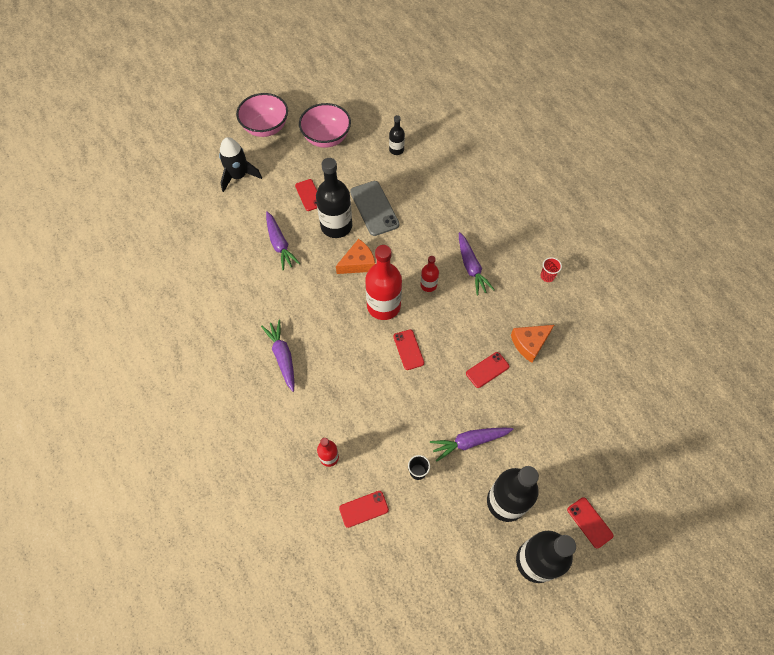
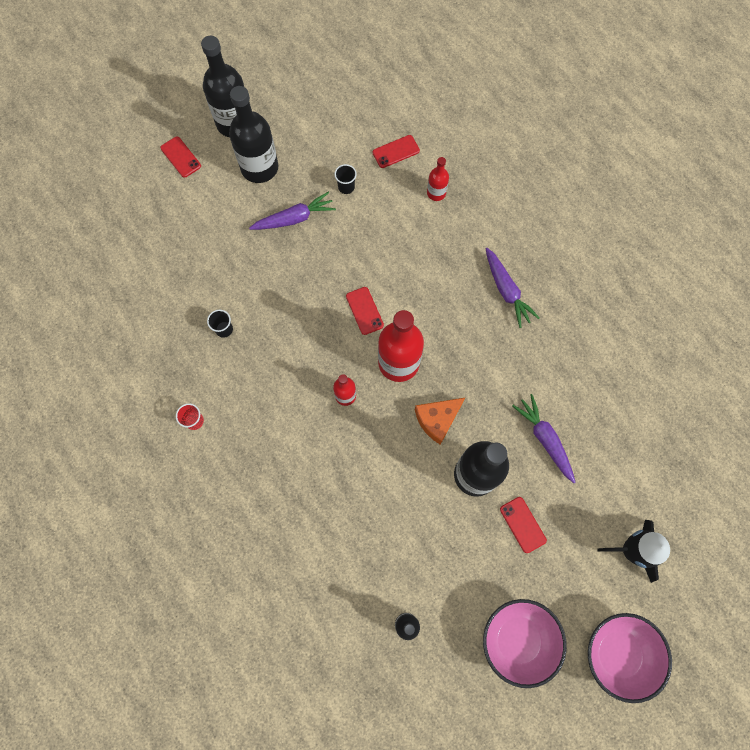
camera: 175 degrees right, 10 degrees up
(374, 208) = (427, 509): grey phone -> none
(471, 267) = (291, 425): purple carrot -> none
(487, 370) = (274, 294): red phone -> none
(529, 343) = (224, 329): orange cheese -> black cup

